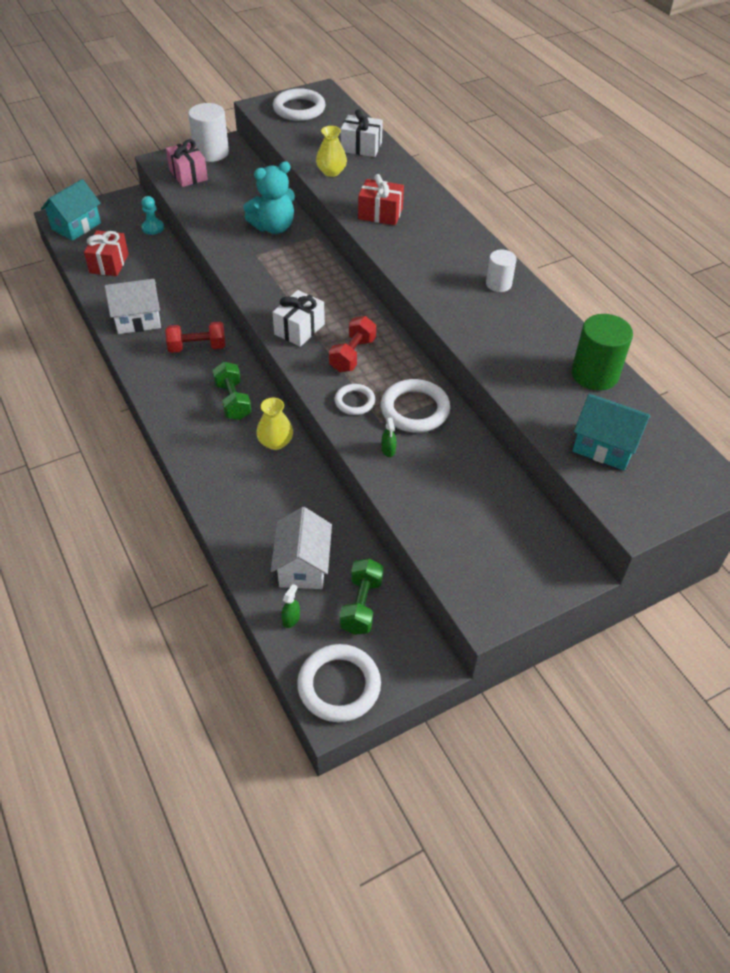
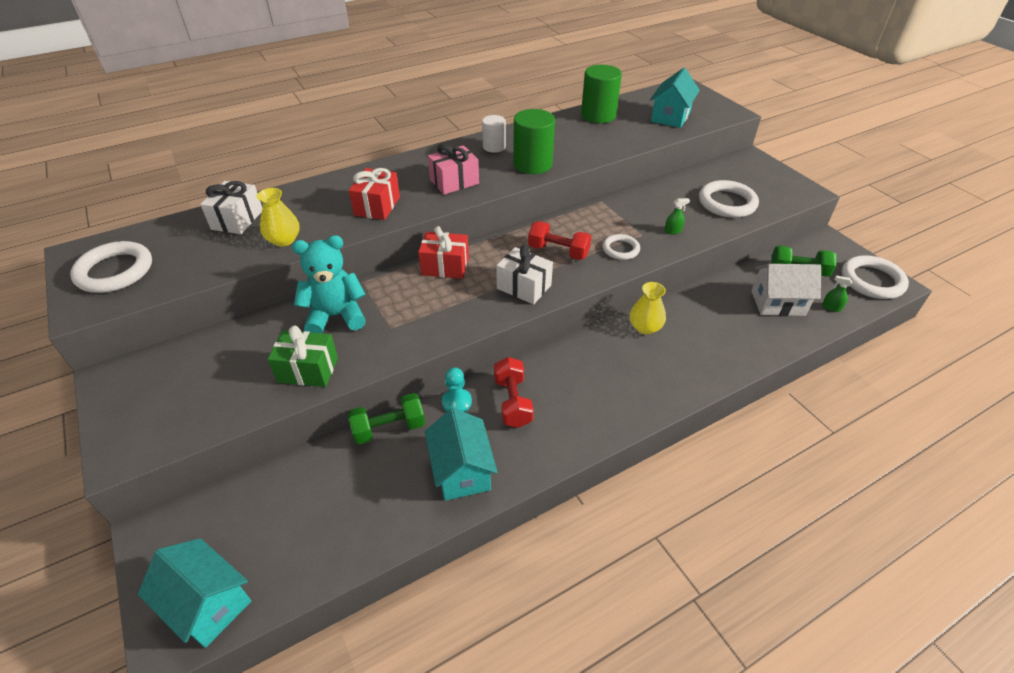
camera: 90 degrees left, 5 degrees down
(109, 263) = (328, 530): red gift -> red gift (445, 266)
(138, 320) = (462, 471): white house -> turquoise house
(153, 228) = (247, 484): turquoise pawn -> turquoise pawn (456, 402)
(188, 175) = (179, 414): pink gift -> pink gift (454, 182)
(211, 152) = (126, 393): white cylinder -> none
(217, 220) = (308, 370): none -> green gift
(233, 401) = (595, 363): green dumbbell -> green dumbbell (389, 428)
(273, 227) = (336, 316): turquoise teddy bear -> turquoise teddy bear turned 75 degrees counterclockwise
(414, 409) = (621, 217): white ring -> white ring (727, 203)
(463, 311) = (532, 164): none -> green cylinder

